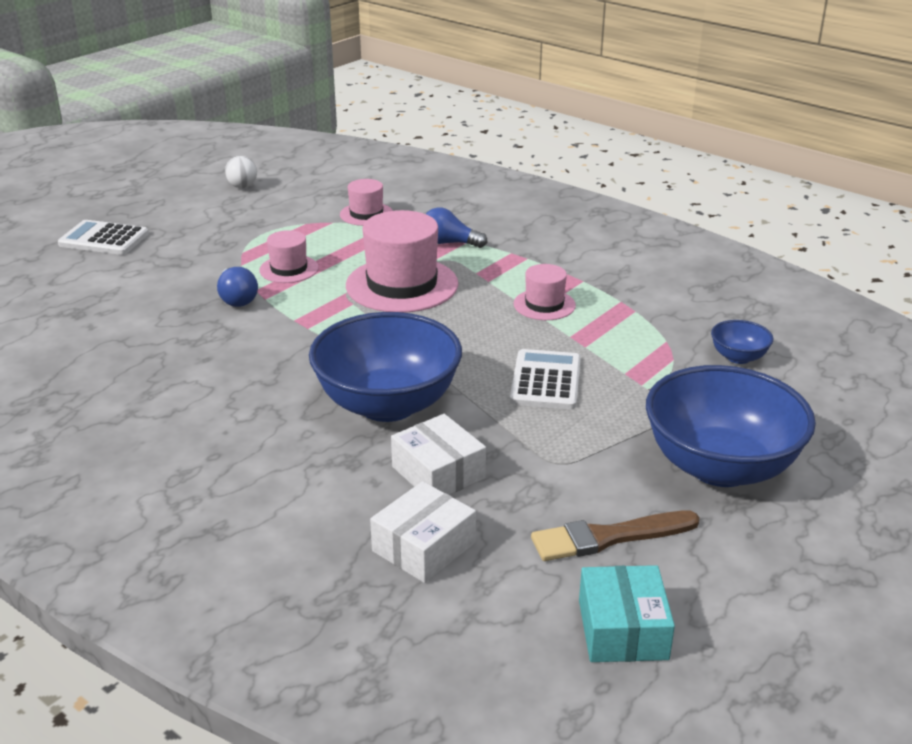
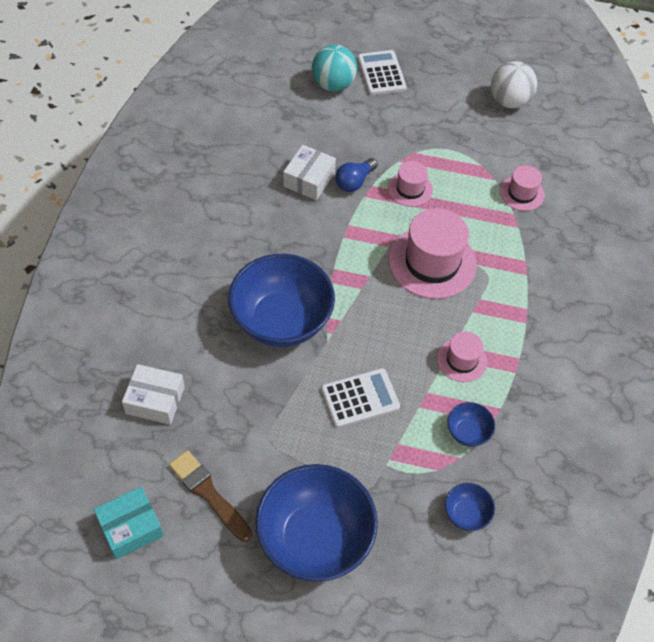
camera: 60 degrees right, 25 degrees up
(76, 271) = (333, 85): none -> turquoise ball
(242, 186) = (509, 101): white ball -> white ball, size x1.73
(438, 472) = (226, 378): white box -> white box (309, 179)
(449, 243) = (514, 263): blue light bulb -> none
(637, 327) = (468, 432): none -> blue bowl

